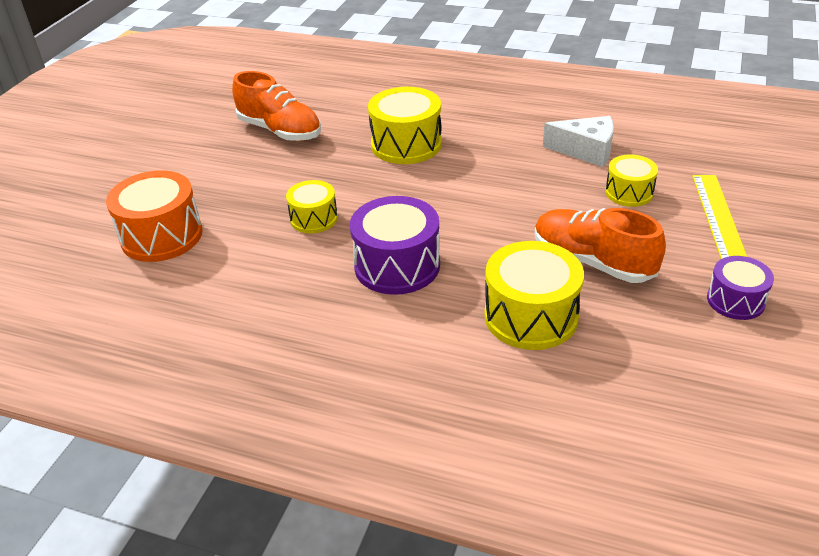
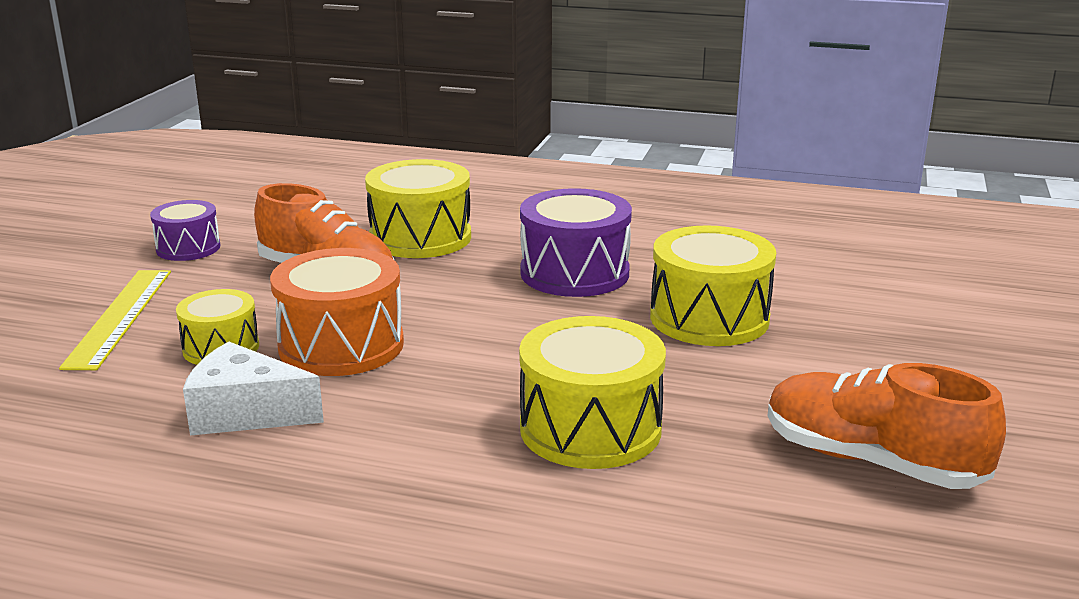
camera: 175 degrees right, 15 degrees down
(162, 236) = (916, 300): orange drum -> orange drum (341, 345)
(314, 218) = (709, 318): yellow drum -> yellow drum, size x1.67

